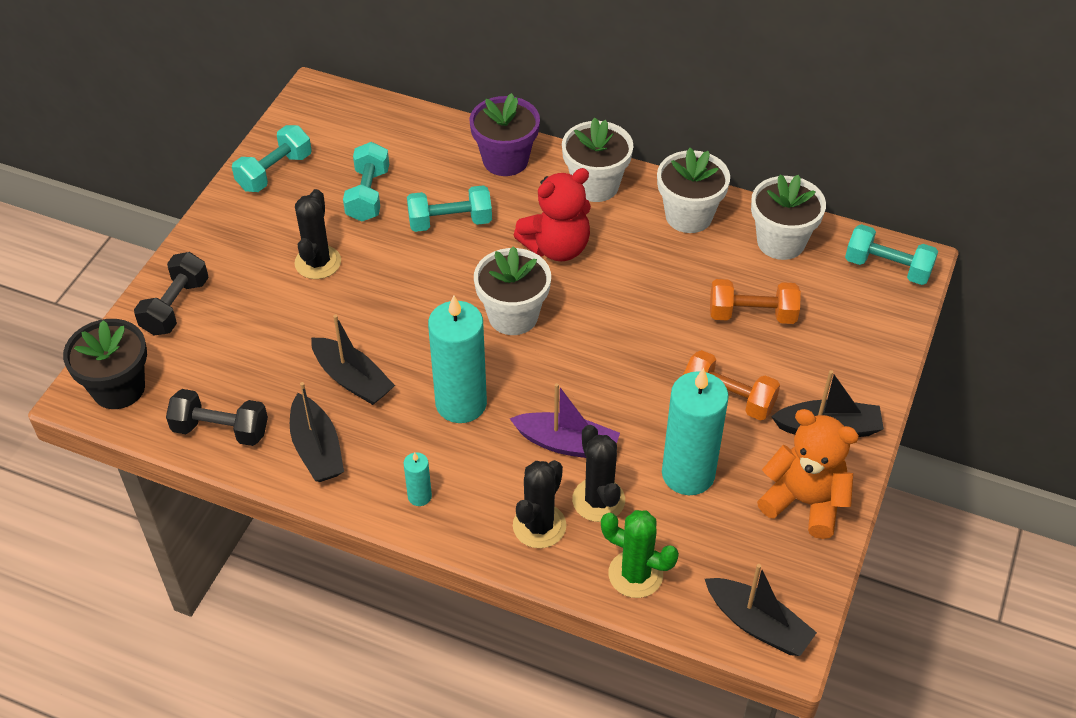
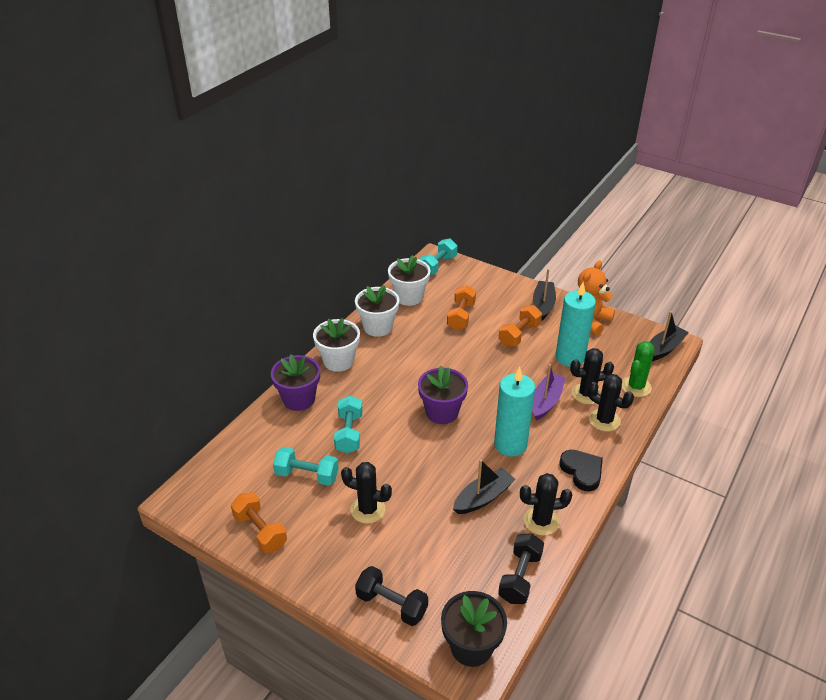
camera: 80 degrees left, 10 degrees down
(274, 172) = (260, 531): turquoise dumbbell -> orange dumbbell
(317, 449) = (541, 521): black boat -> black cactus
(419, 496) = (582, 471): turquoise candle -> black heart
(513, 316) = (442, 412): white flower pot -> purple flower pot
(557, 247) = (388, 385): red teddy bear -> none

